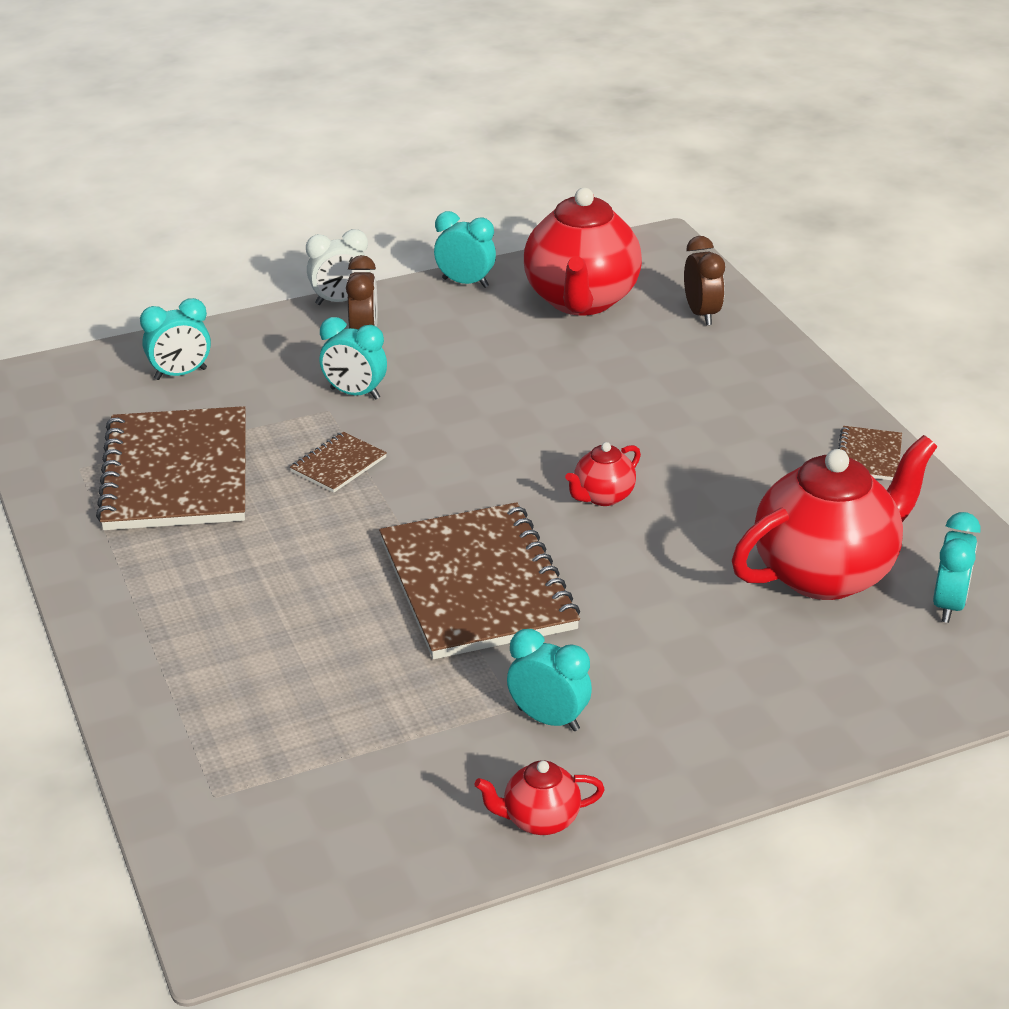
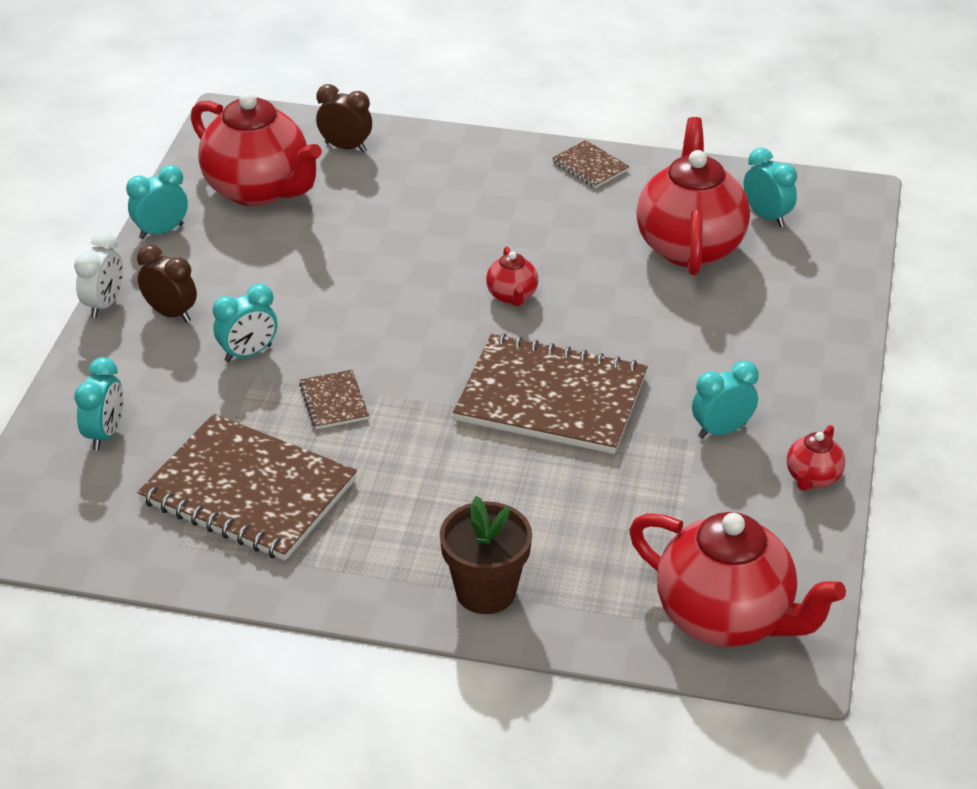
camera: 55 degrees left, 5 degrees up
(161, 662) = (486, 591): none -> brown flower pot
(255, 843) = (726, 619): none -> red teapot

